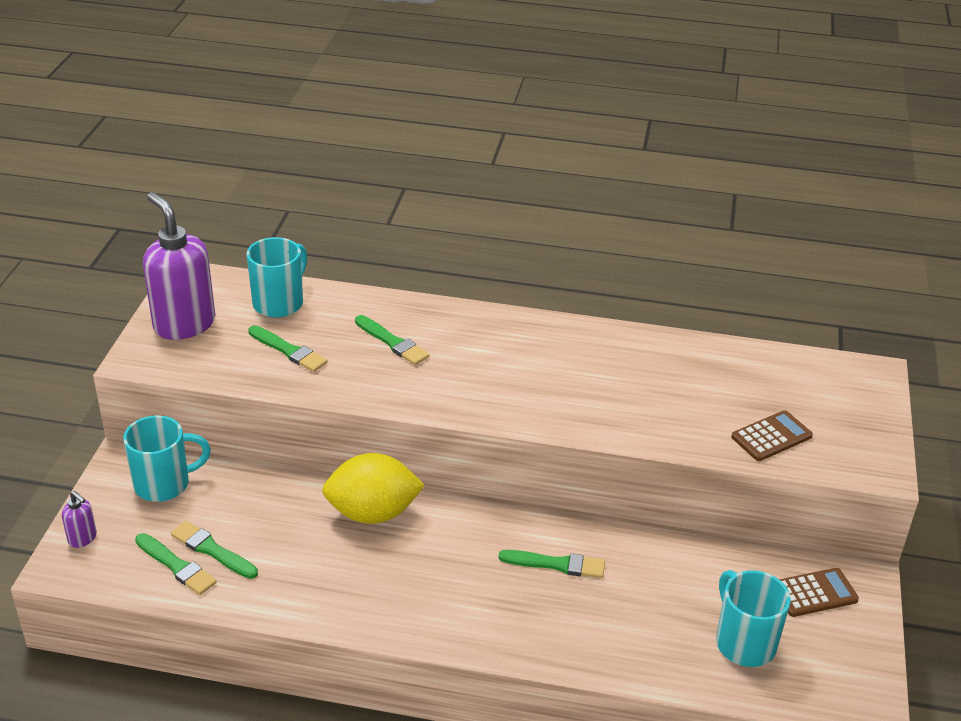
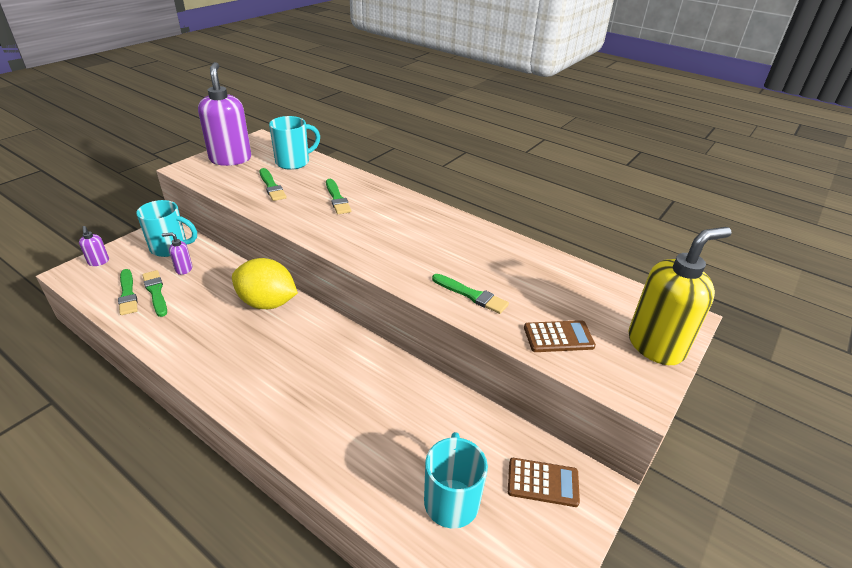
camera: 25 degrees right, 0 degrees up
(216, 507) = (183, 269): none -> purple soap dispenser
(557, 564) = (355, 379): green brush -> green brush (471, 295)
(865, 413) = (656, 345): none -> yellow soap dispenser

